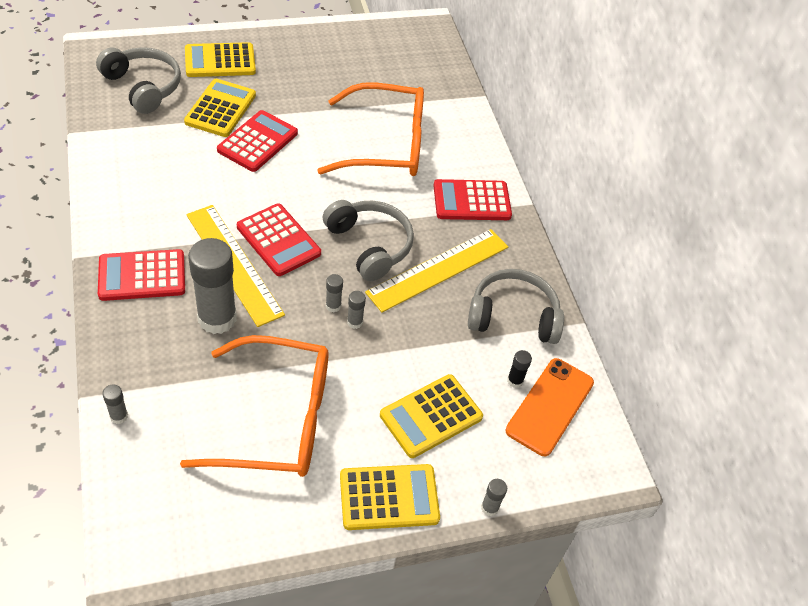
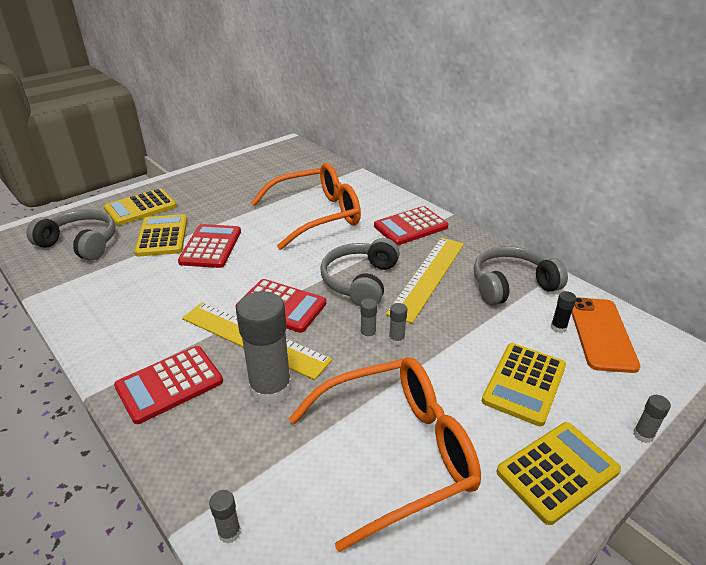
camera: 20 degrees left, 15 degrees down
(369, 245) = (360, 281): grey headphones -> grey headphones turned 105 degrees counterclockwise

